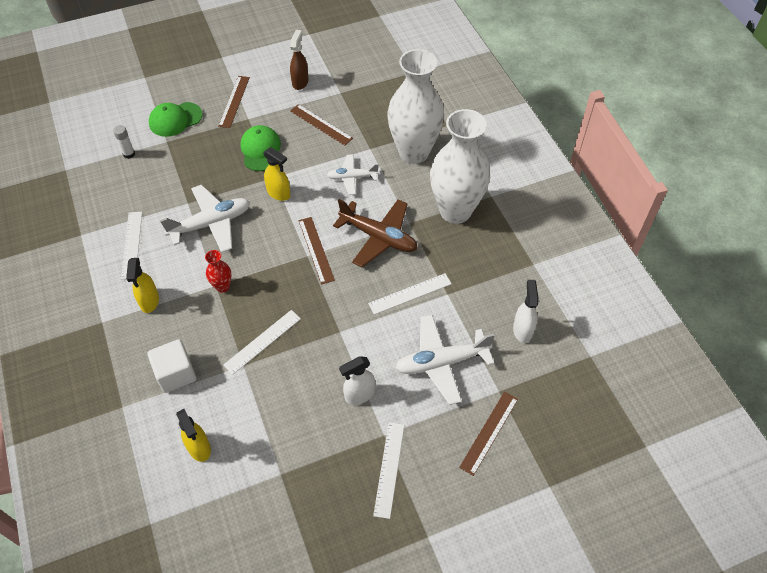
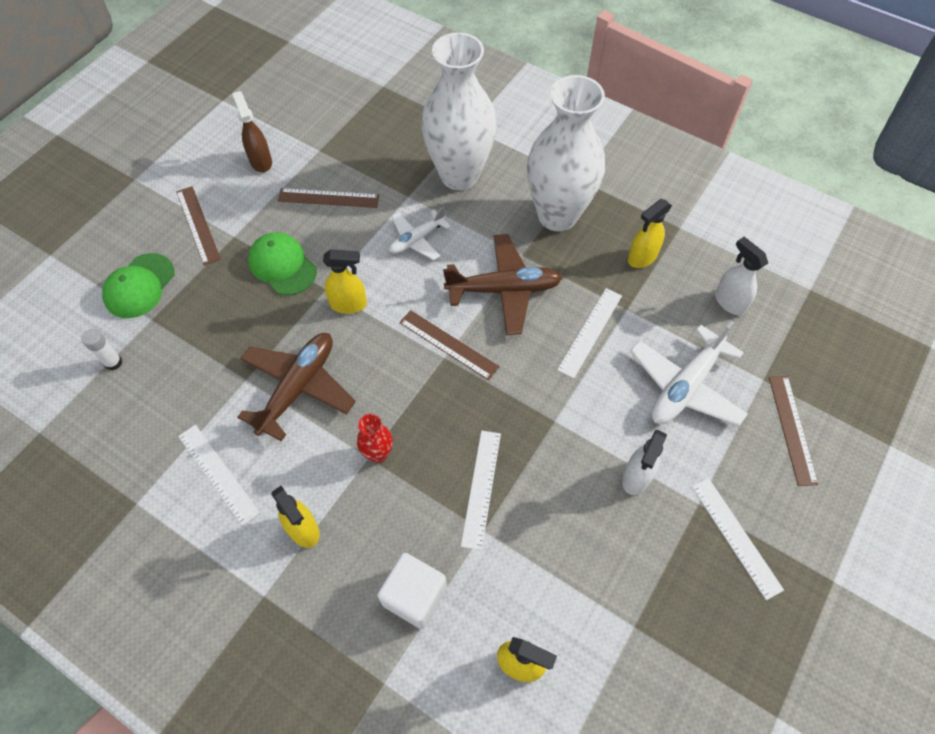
camera: 35 degrees left, 5 degrees up
(211, 224) = (298, 388): white plane -> brown plane
(488, 268) = (642, 257): none -> yellow spray bottle

